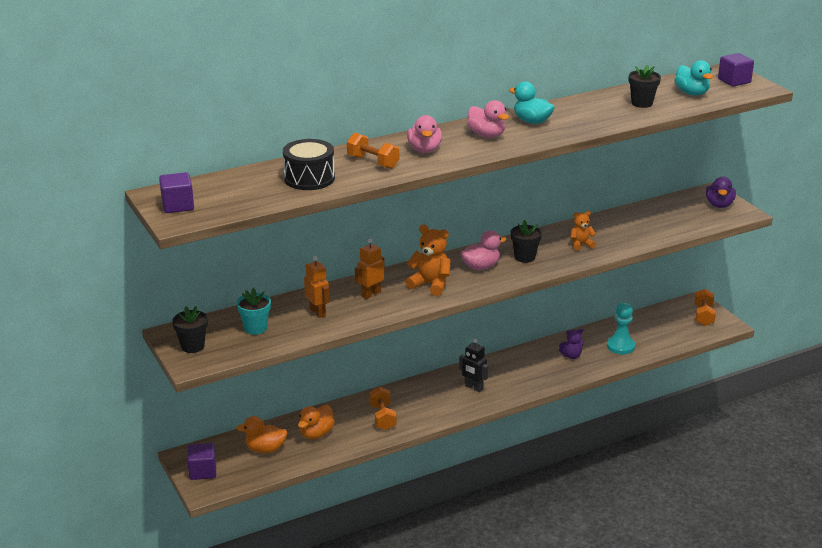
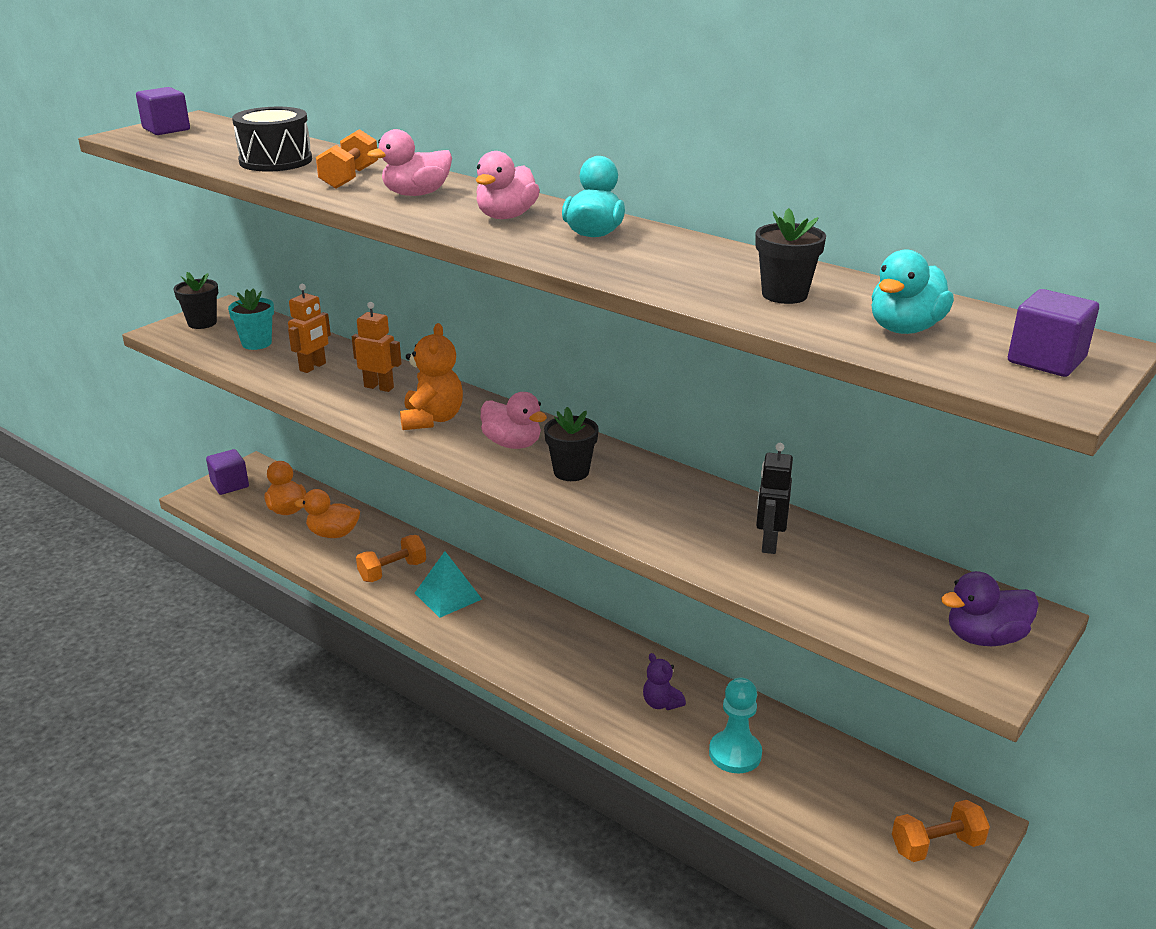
camera: 65 degrees right, 0 degrees up
(426, 402) = (448, 596): none -> turquoise pyramid
(473, 387) = (507, 627): black robot -> black robot (769, 543)
(581, 245) = (658, 512): orange teddy bear -> none

